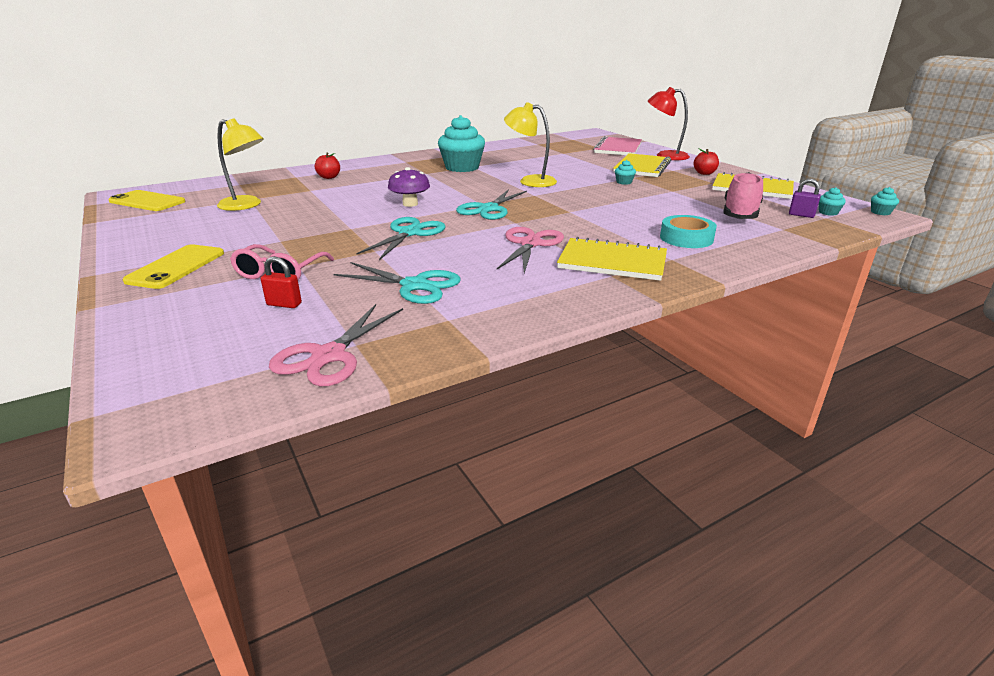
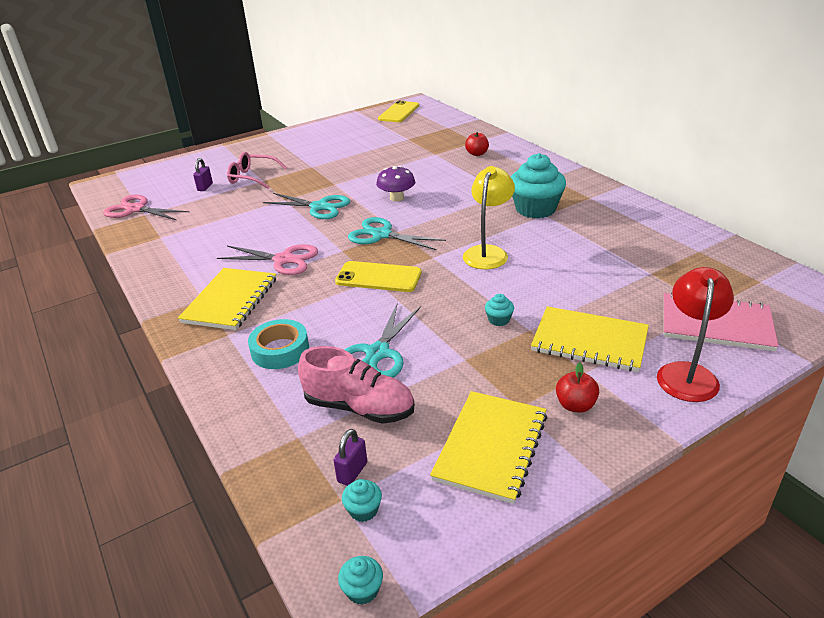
camera: 90 degrees right, 5 degrees up
(176, 267) = (272, 149): yellow phone -> yellow phone (378, 277)
(246, 205) = (391, 141): yellow lamp -> none
(284, 304) = (205, 187): red padlock -> purple padlock
(414, 285) = (215, 221): turquoise scissors -> turquoise scissors (378, 353)

